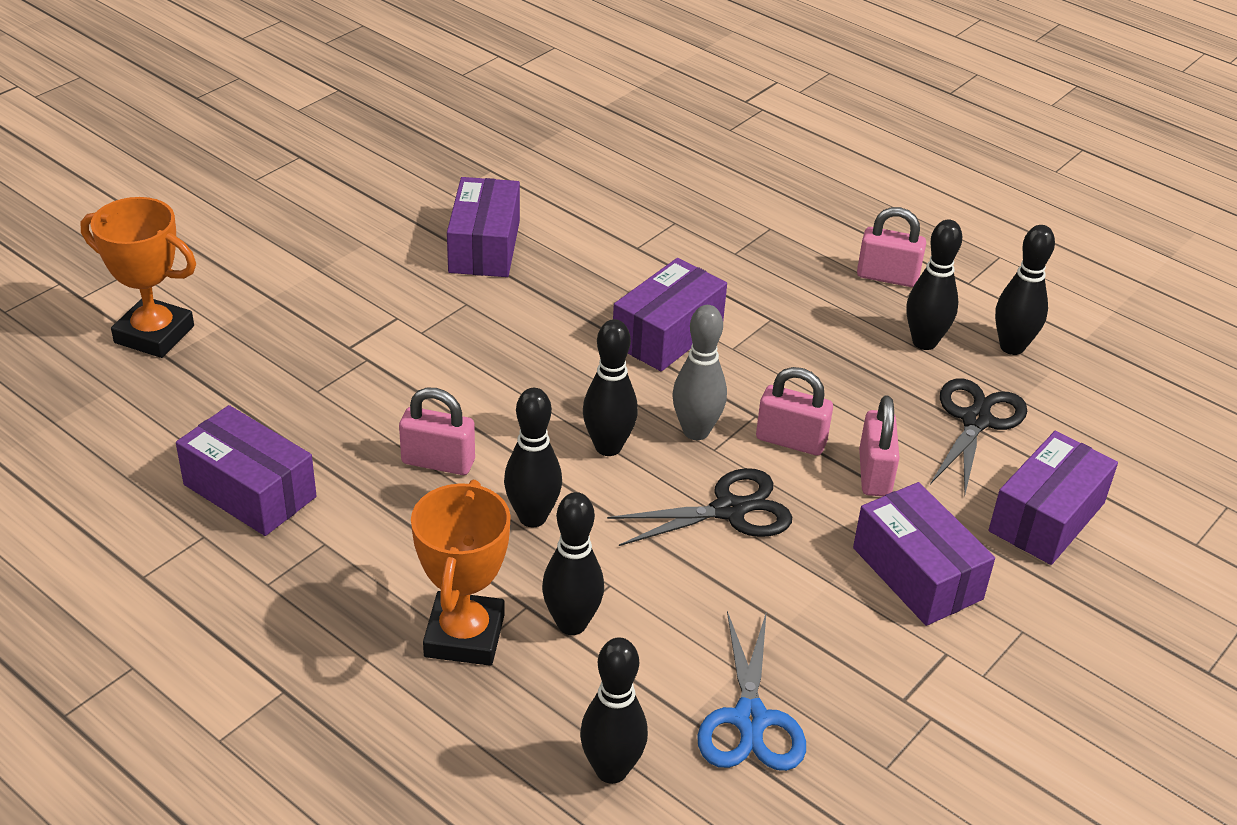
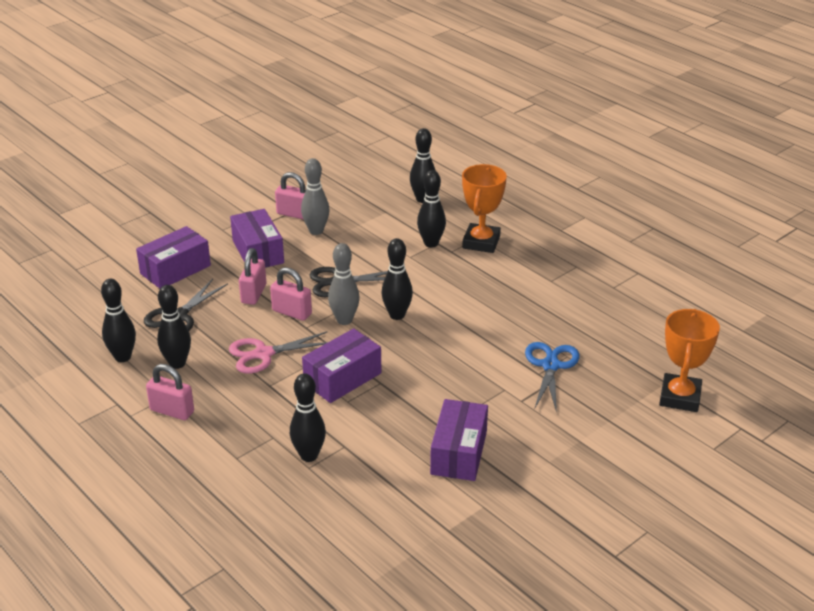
camera: 170 degrees left, 5 degrees down
(154, 334) = (680, 397): orange trophy -> orange trophy turned 75 degrees clockwise
(250, 491) = (594, 305): purple box -> none
(438, 462) = (493, 313): pink padlock -> pink padlock (294, 214)
(532, 517) = (444, 285): black bowling pin -> black bowling pin (309, 455)
(750, 719) = (360, 209): blue scissors -> blue scissors (550, 366)
(802, 364) = (263, 354): none -> pink scissors
(824, 641) = (316, 231): none -> grey bowling pin

